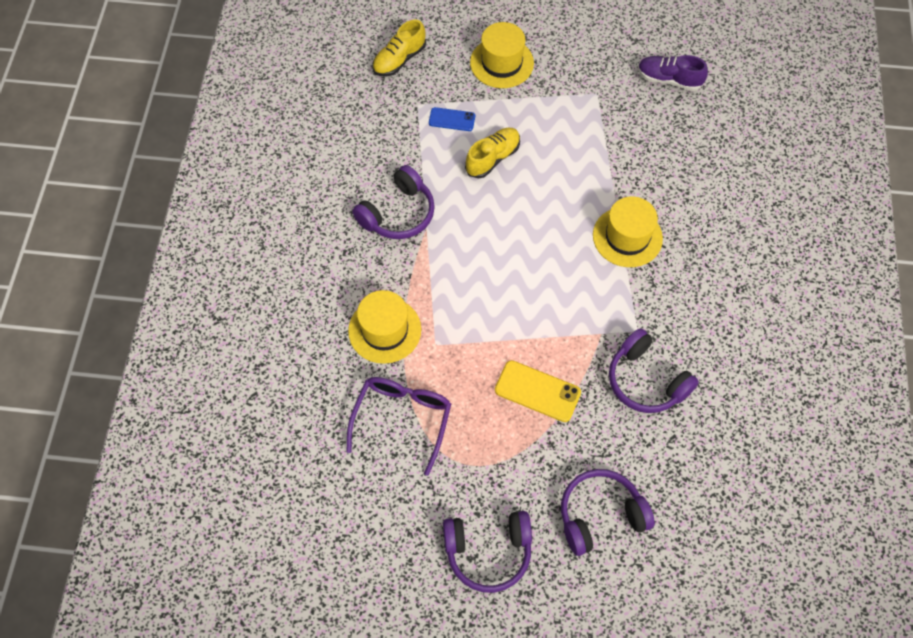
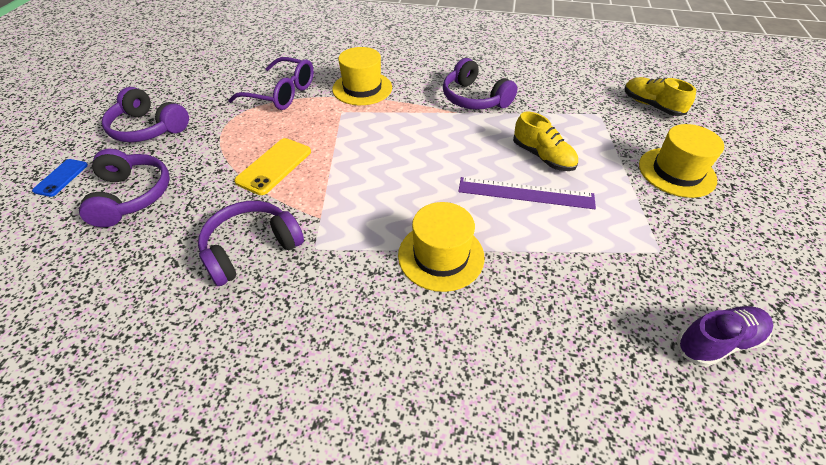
camera: 95 degrees right, 15 degrees down
(452, 119) = (586, 133): blue phone -> blue phone (61, 178)
(488, 552) = (148, 128): purple headphones -> purple headphones turned 60 degrees counterclockwise
(545, 175) = (525, 193): none -> purple ruler
(669, 80) = (717, 342): purple shoe -> purple shoe turned 45 degrees clockwise

